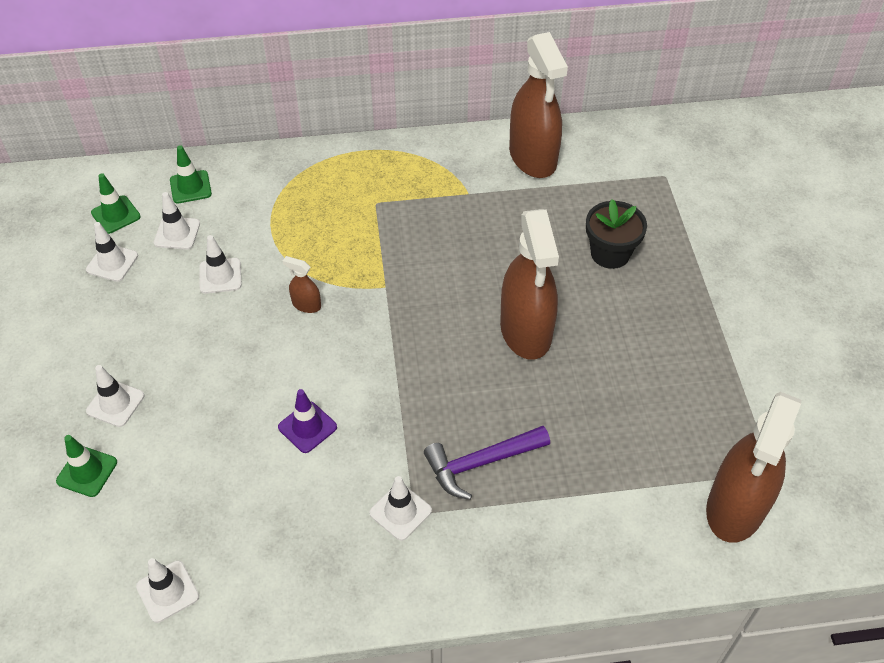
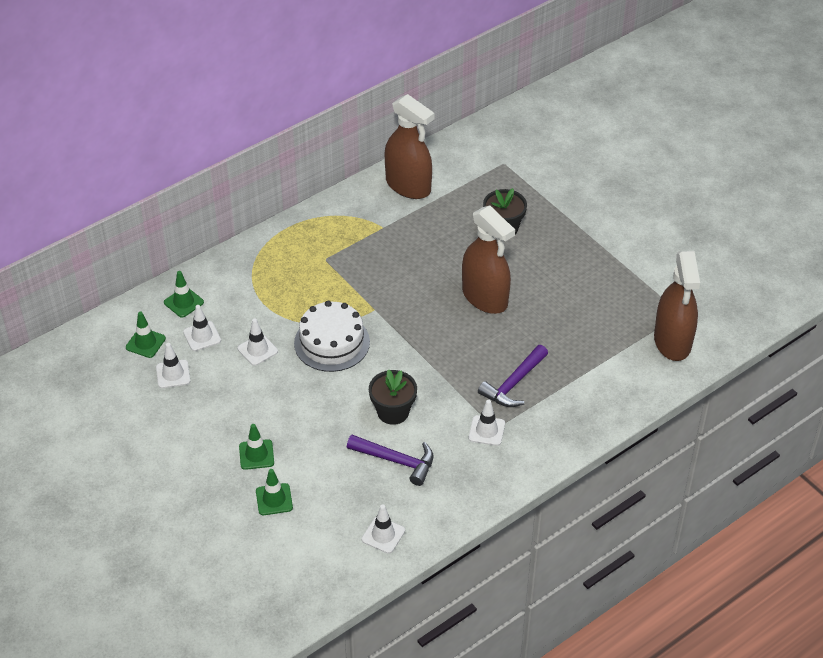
camera: 30 degrees left, 5 degrees down
(115, 403) = (256, 454): white traffic cone -> green traffic cone
(261, 495) = (396, 461): none -> purple hammer
(306, 305) = (332, 342): brown spray bottle -> white cake
(307, 427) = (393, 412): purple traffic cone -> black flower pot

